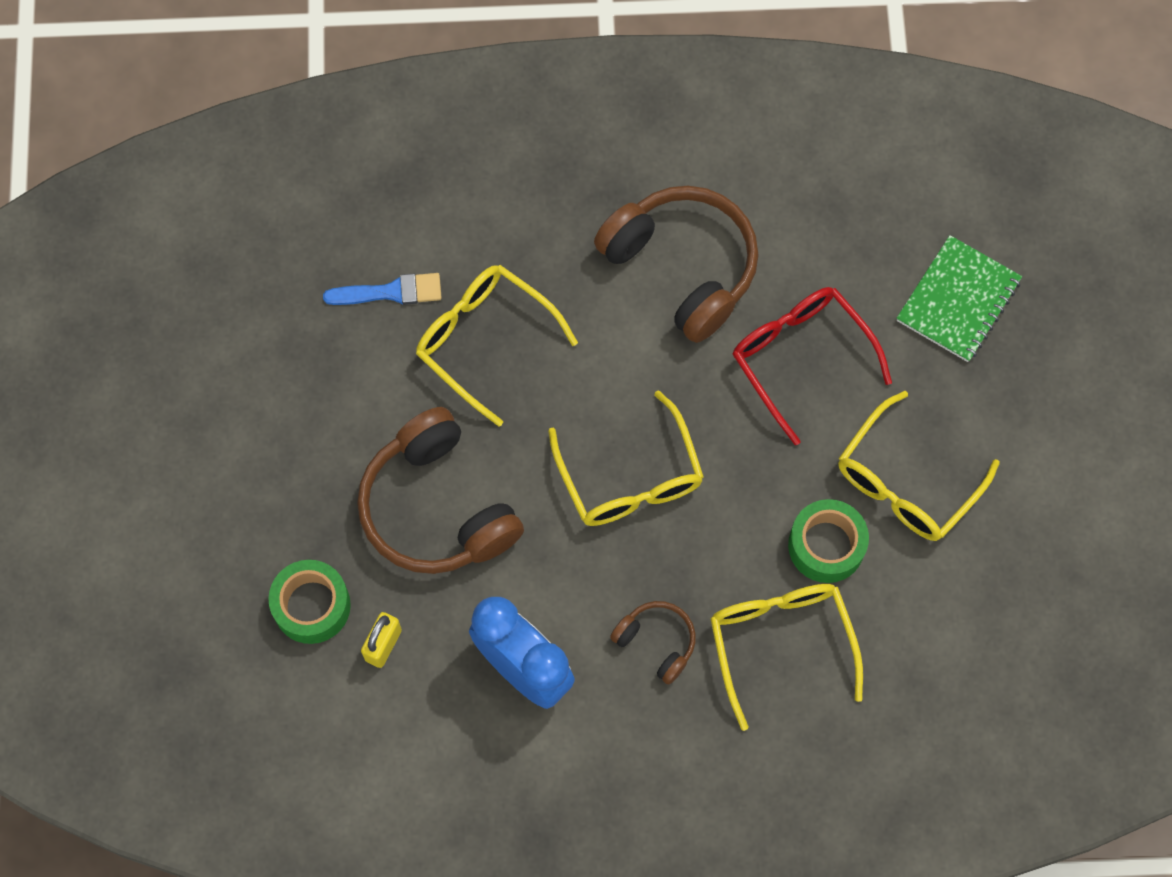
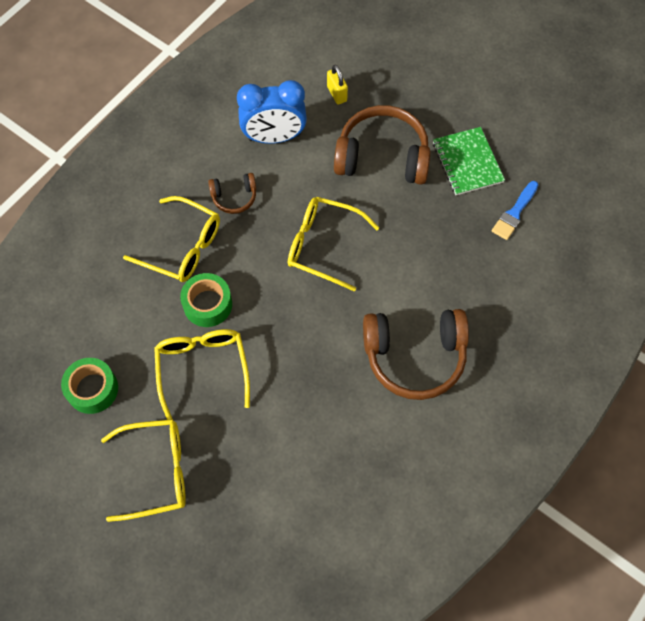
camera: 130 degrees right, 5 degrees down
(312, 606) = (380, 80): green tape -> green tape (92, 389)
(484, 341) = (452, 235): yellow glasses -> yellow glasses (156, 471)
(801, 358) = (313, 373): red glasses -> none
(958, 300) = (273, 483): green notebook -> green notebook (467, 162)

